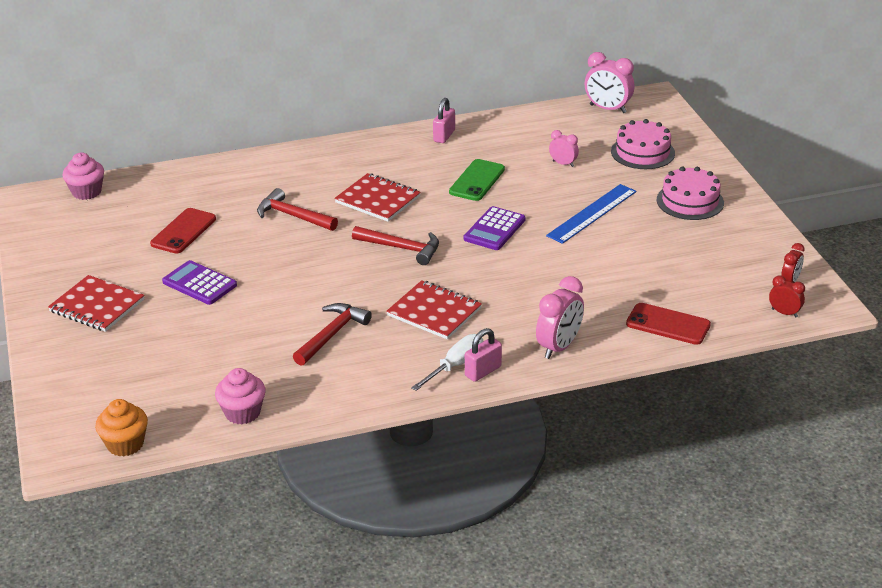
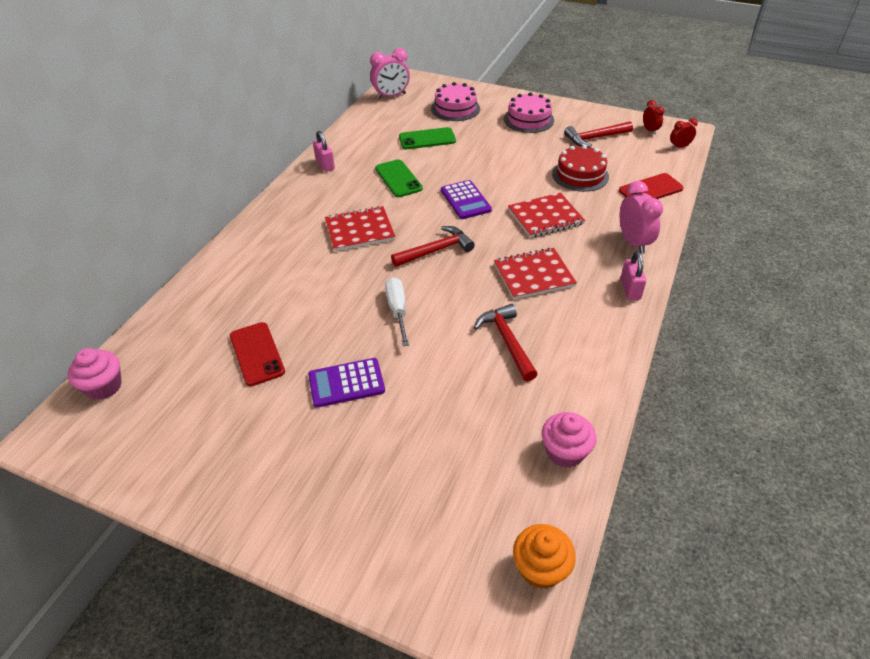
camera: 50 degrees left, 10 degrees up
(97, 306) = (294, 474): red notebook -> red notebook (545, 217)
(292, 216) = (322, 281): red hammer -> red hammer (595, 138)
(455, 365) = (610, 298): white screwdriver -> white screwdriver (397, 310)
(563, 164) = (427, 139): pink clock -> green phone
(592, 213) = (497, 156): blue ruler -> none
(631, 273) = (580, 175): none -> red cake

